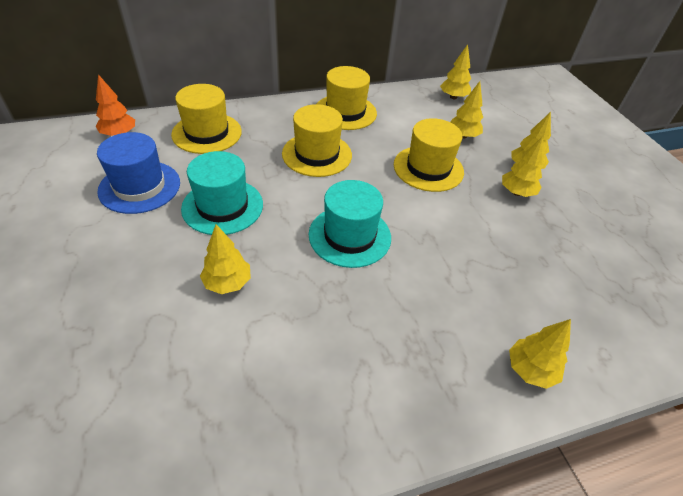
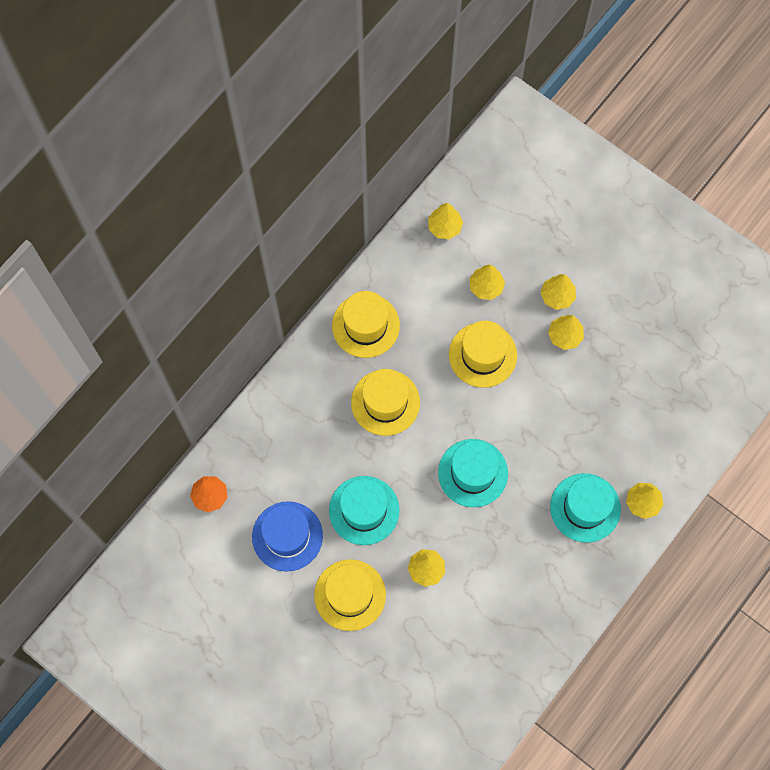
camera: 30 degrees left, 25 degrees up
(207, 133) = (276, 442): yellow hat -> yellow hat (350, 595)
(451, 332) = (585, 507): none -> turquoise hat

